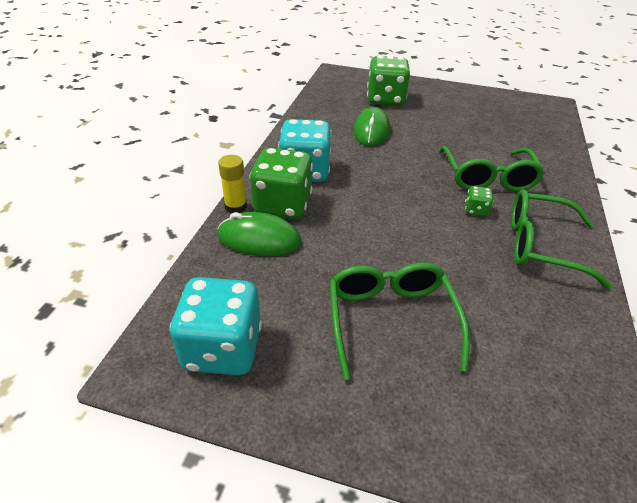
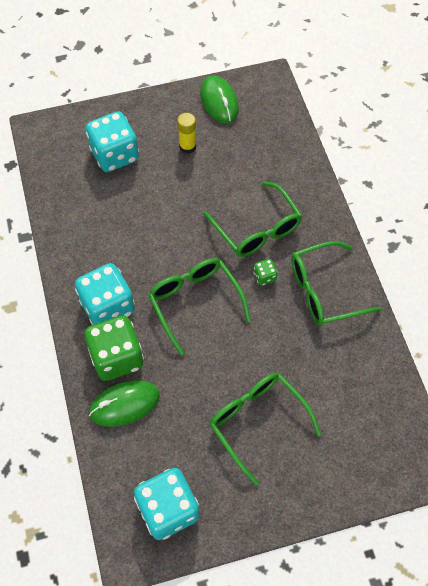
camera: 30 degrees left, 20 degrees up
(235, 207) = (81, 381): yellow glue stick -> yellow glue stick (187, 146)
(371, 131) = (130, 215): green mouse -> green mouse (219, 101)
(385, 99) = (115, 155): green dice -> turquoise dice
(389, 199) = (195, 302): none -> green glasses

